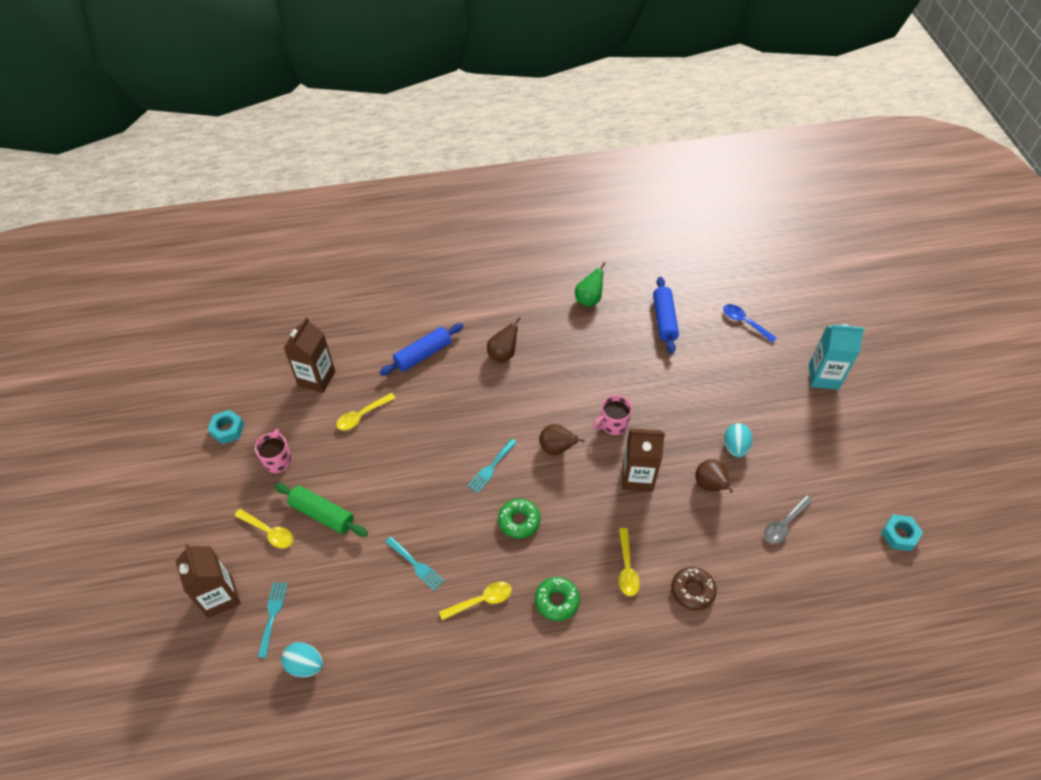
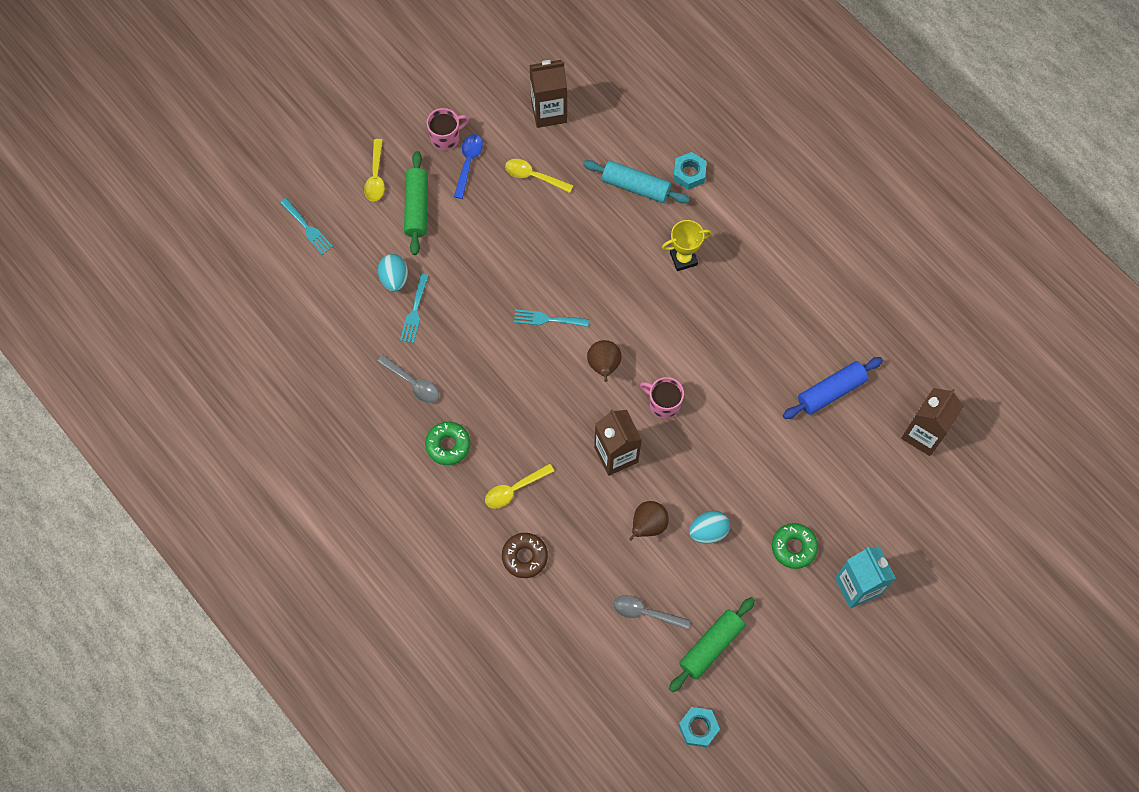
camera: 60 degrees right, 15 degrees up
(220, 597) = (300, 179): brown carton -> brown carton (923, 434)
(227, 429) = (450, 76): turquoise nut -> turquoise nut (689, 173)
(272, 615) = (308, 228): turquoise fork -> turquoise fork turned 75 degrees clockwise
(305, 665) = (282, 280): turquoise egg -> turquoise egg (394, 279)
(423, 354) = (635, 186): blue rolling pin -> turquoise rolling pin
(481, 600) = (413, 383): yellow spoon -> grey spoon
(503, 354) = (683, 259): brown pear -> yellow trophy
(519, 521) = (507, 373): green donut -> green donut (793, 547)
(589, 299) = (809, 303): green pear -> none
(744, 322) = (882, 475): blue spoon -> blue spoon (468, 163)
(832, 492) = (711, 646): none -> green rolling pin

